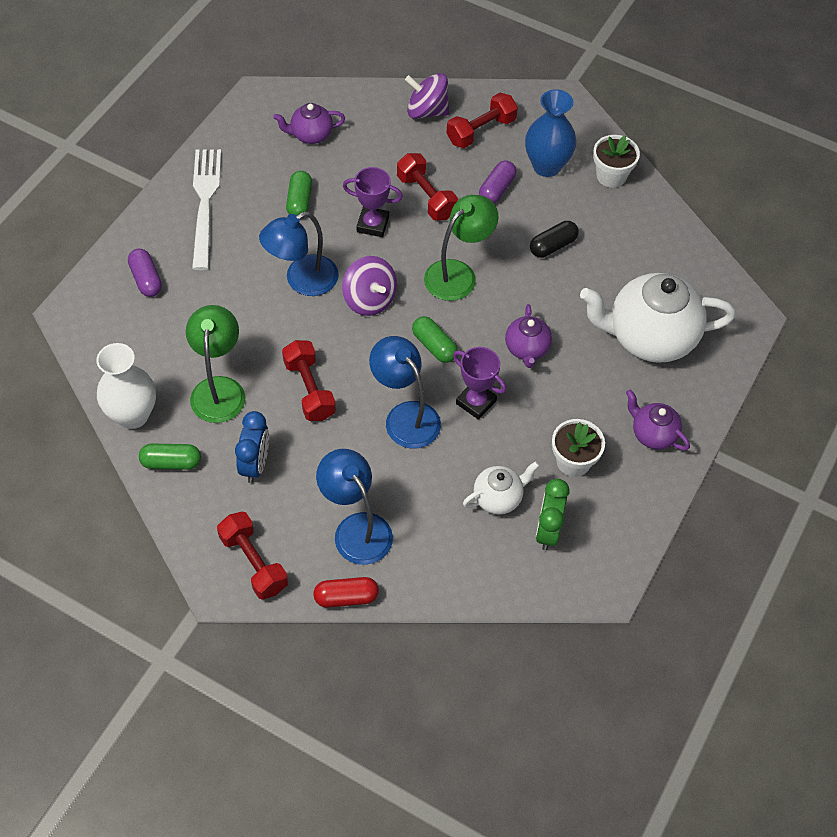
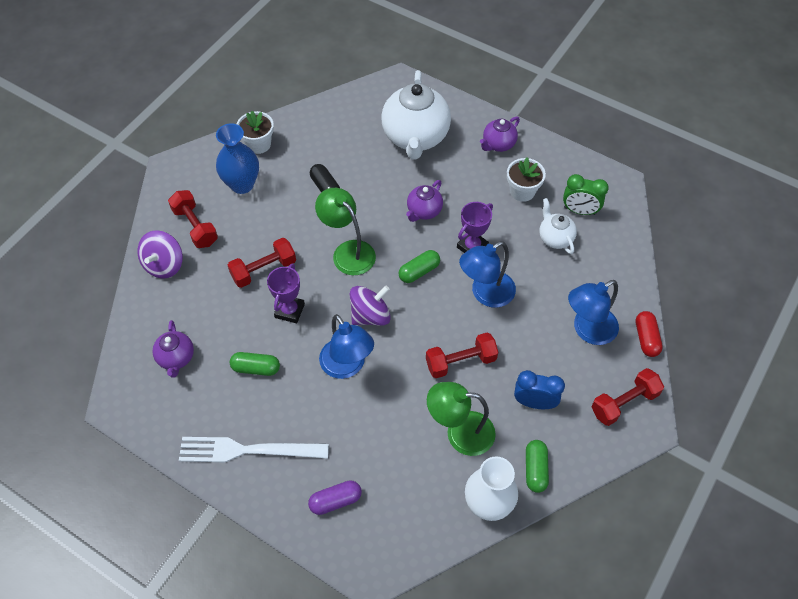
camera: 85 degrees left, 0 degrees up
(497, 189) = (262, 219): purple capsule -> none
(527, 349) = (424, 211): purple teapot -> purple teapot turned 120 degrees clockwise

